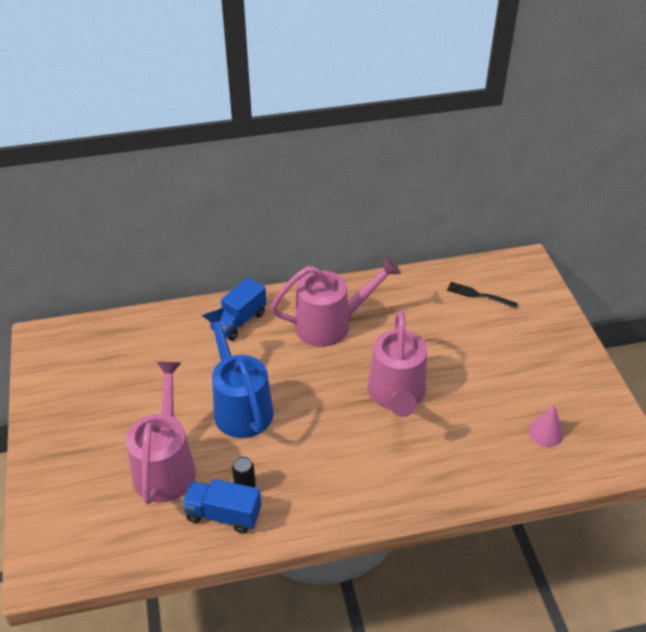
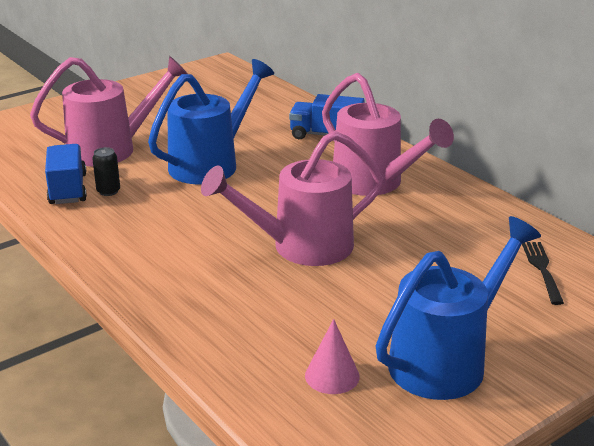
camera: 65 degrees right, 15 degrees down
(549, 375) = (447, 360): none -> blue watering can

